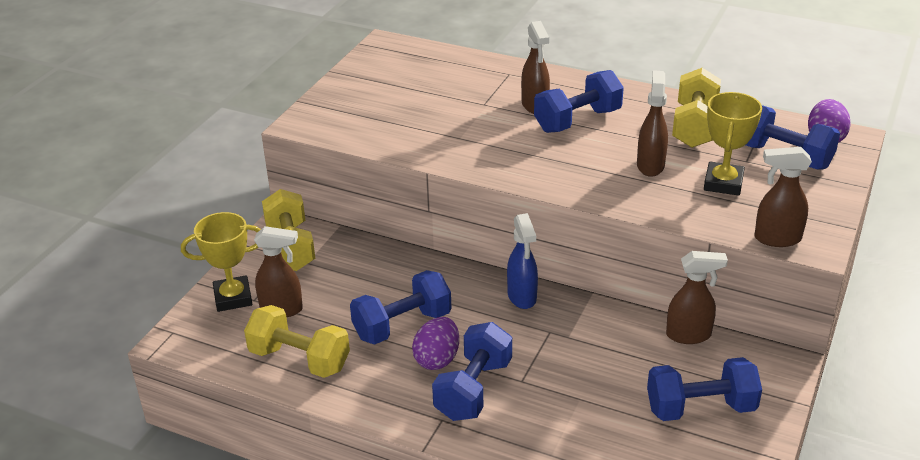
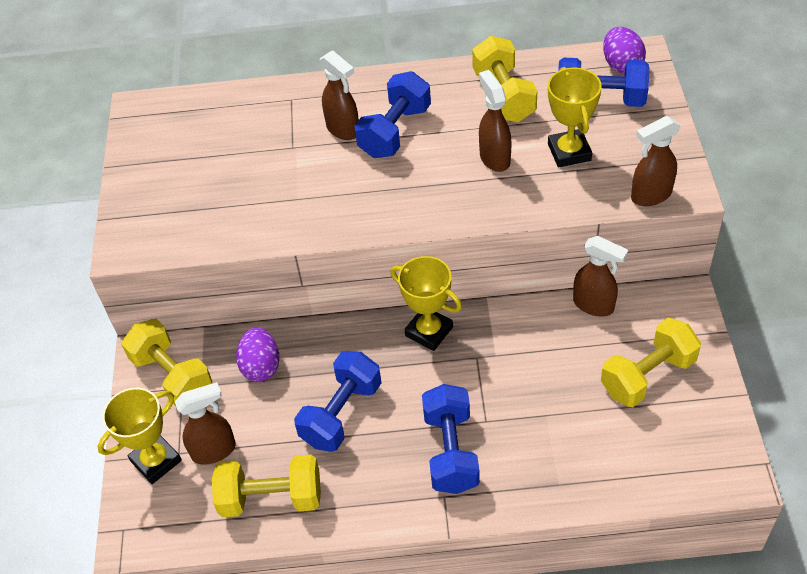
camera: 25 degrees left, 15 degrees up
(437, 359) = (398, 435): purple egg -> purple egg (261, 366)
(522, 297) = (429, 331): blue spray bottle -> yellow trophy
(689, 335) = (594, 305): brown spray bottle -> brown spray bottle turned 60 degrees clockwise
(700, 408) = (647, 375): blue dumbbell -> yellow dumbbell

